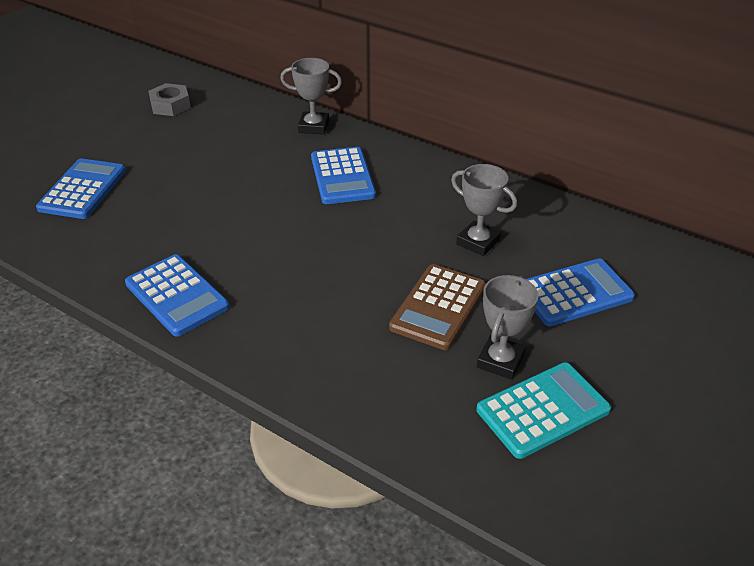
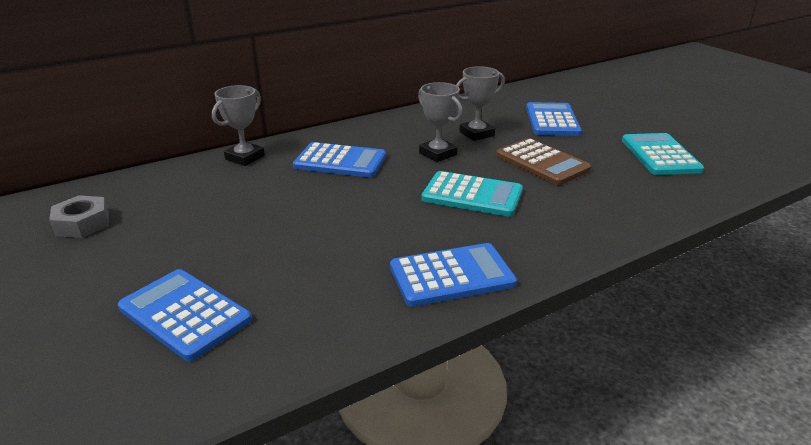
camera: 65 degrees left, 10 degrees down
(326, 273) = (472, 195): none -> turquoise calculator
(500, 361) = (609, 156): grey trophy -> grey trophy (438, 154)

